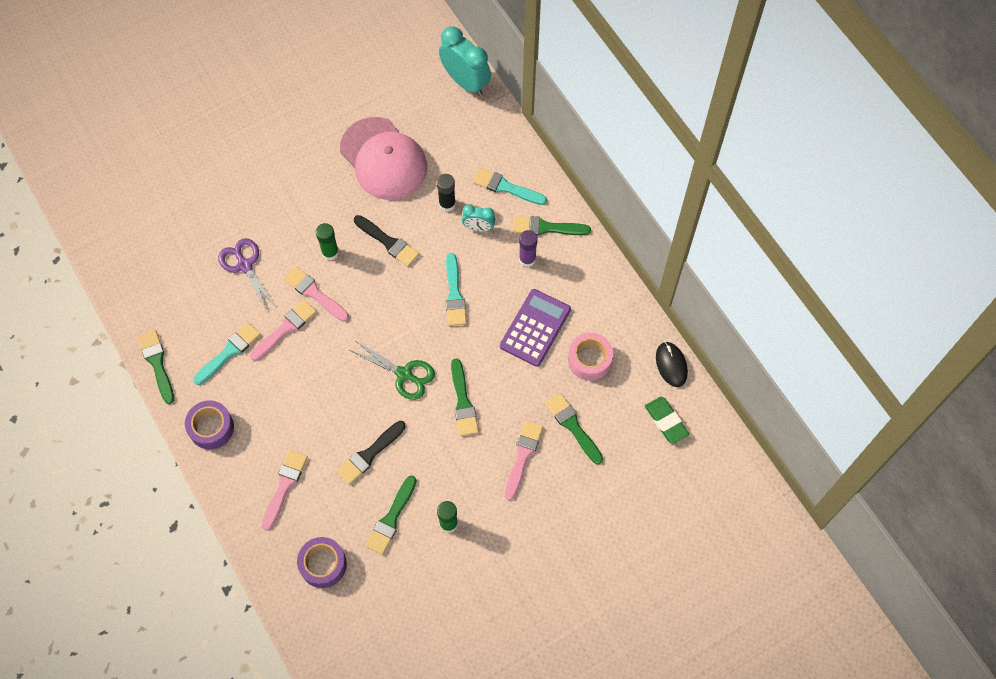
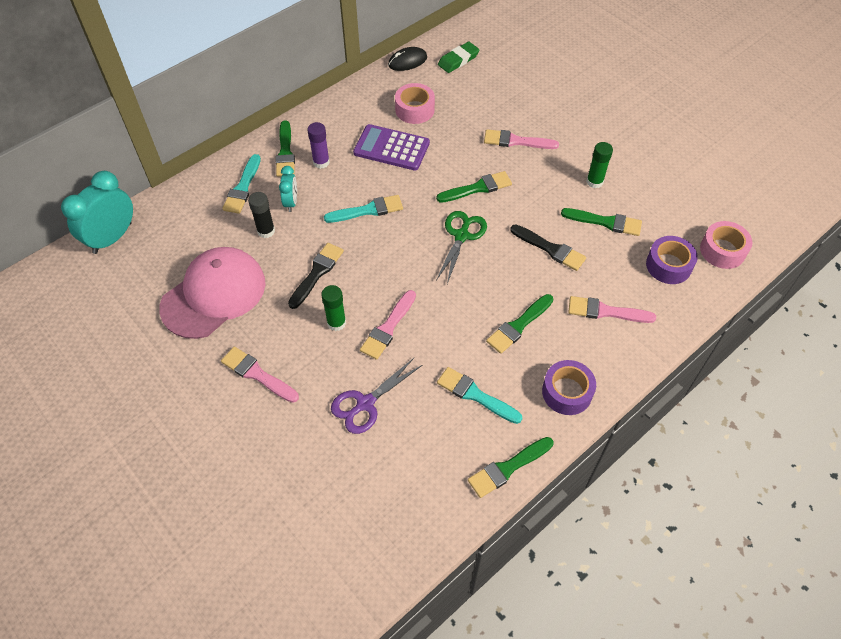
camera: 100 degrees left, 10 degrees down
(285, 328) = (435, 346): pink brush -> pink brush (257, 374)
(328, 627) = (722, 250): none -> pink tape
(573, 426) = (479, 113): green brush -> green brush (518, 326)

